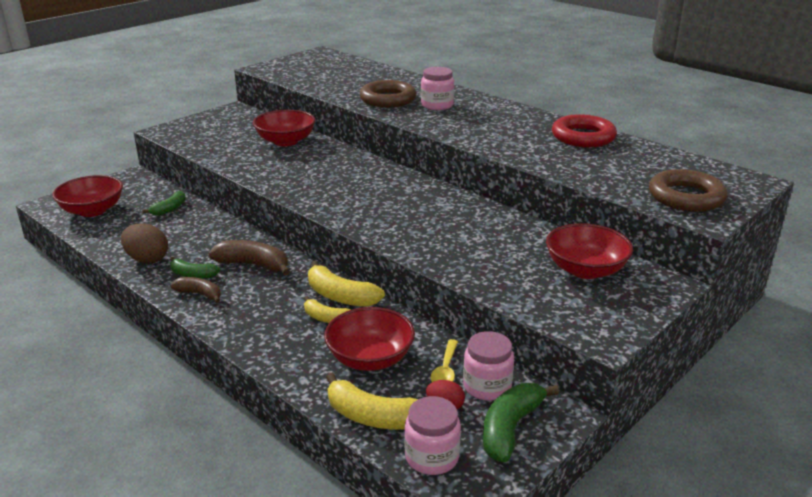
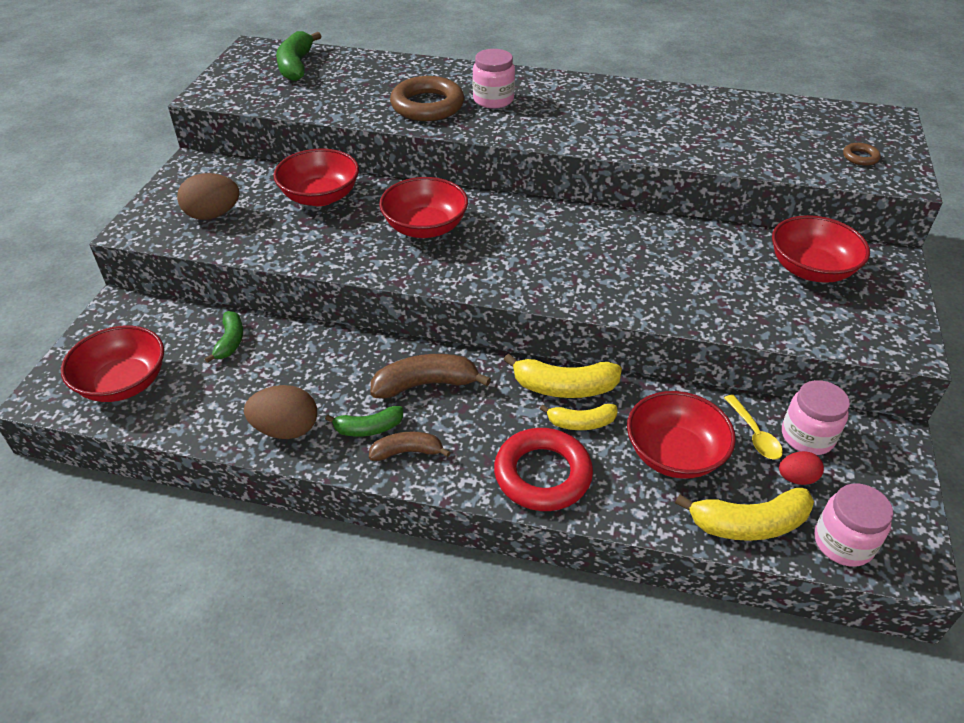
camera: 30 degrees left, 15 degrees up
(213, 135) = (213, 215): none -> brown egg
(329, 172) = (425, 227): none -> red bowl
(510, 428) = (871, 475): green banana -> green banana (296, 66)
(583, 137) = (689, 104): red ring -> red ring (542, 474)
(686, 197) = (860, 157): brown ring -> brown ring, size x0.44

